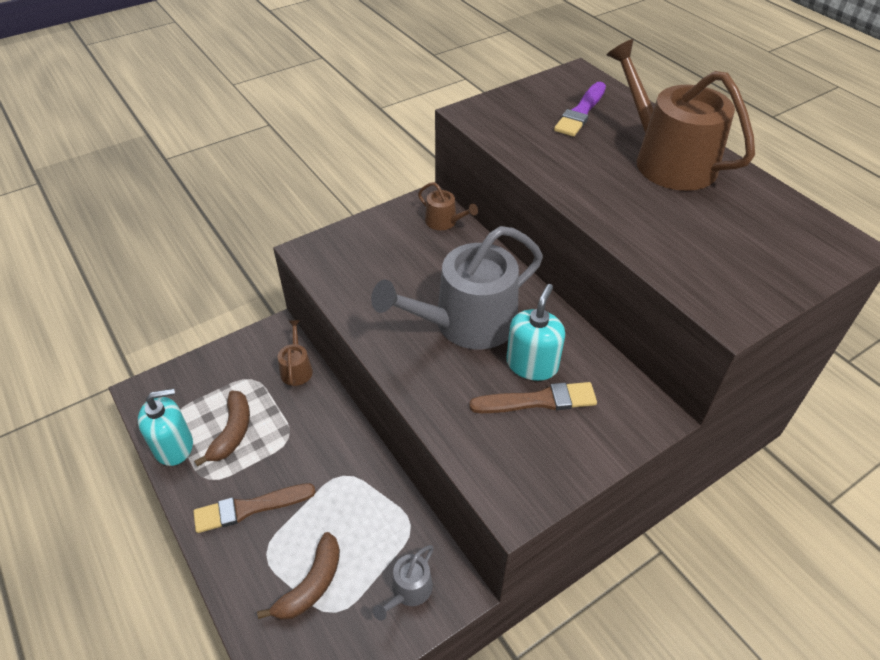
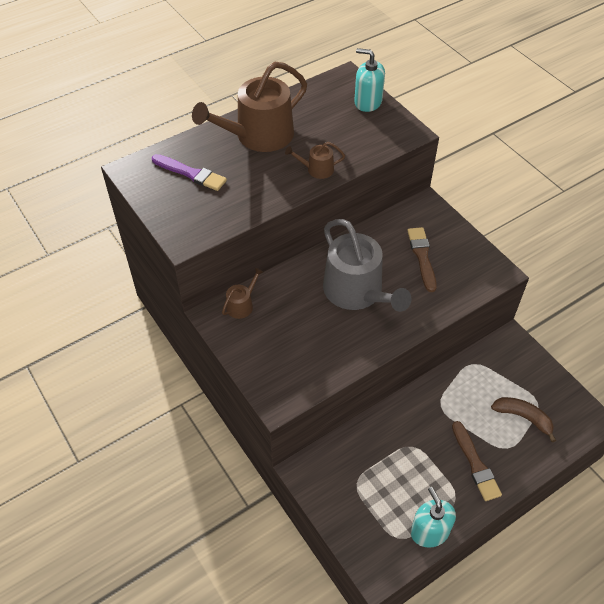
camera: 90 degrees left, 5 degrees up
(232, 432) = (412, 488): brown banana -> none
(296, 368) = (344, 449): brown watering can -> brown watering can (316, 169)
(408, 591) = (516, 363): grey watering can -> none
(532, 364) = (392, 258): turquoise soap dispenser -> turquoise soap dispenser (368, 102)

